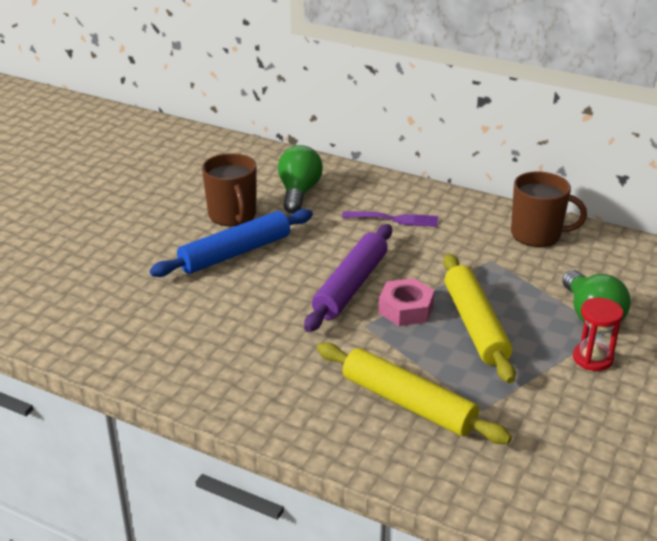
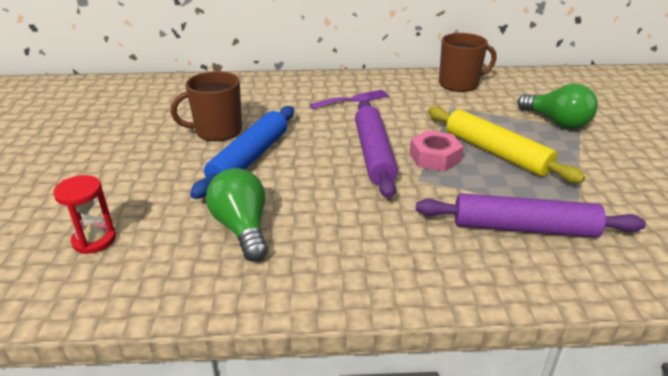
camera: 30 degrees left, 0 degrees up
(232, 215) = (217, 131): brown mug -> brown mug turned 120 degrees clockwise
(298, 193) = (258, 101): green light bulb -> green light bulb (242, 228)
(408, 403) = (524, 227): yellow rolling pin -> purple rolling pin
(592, 358) = (596, 149): red hourglass -> red hourglass (94, 240)

